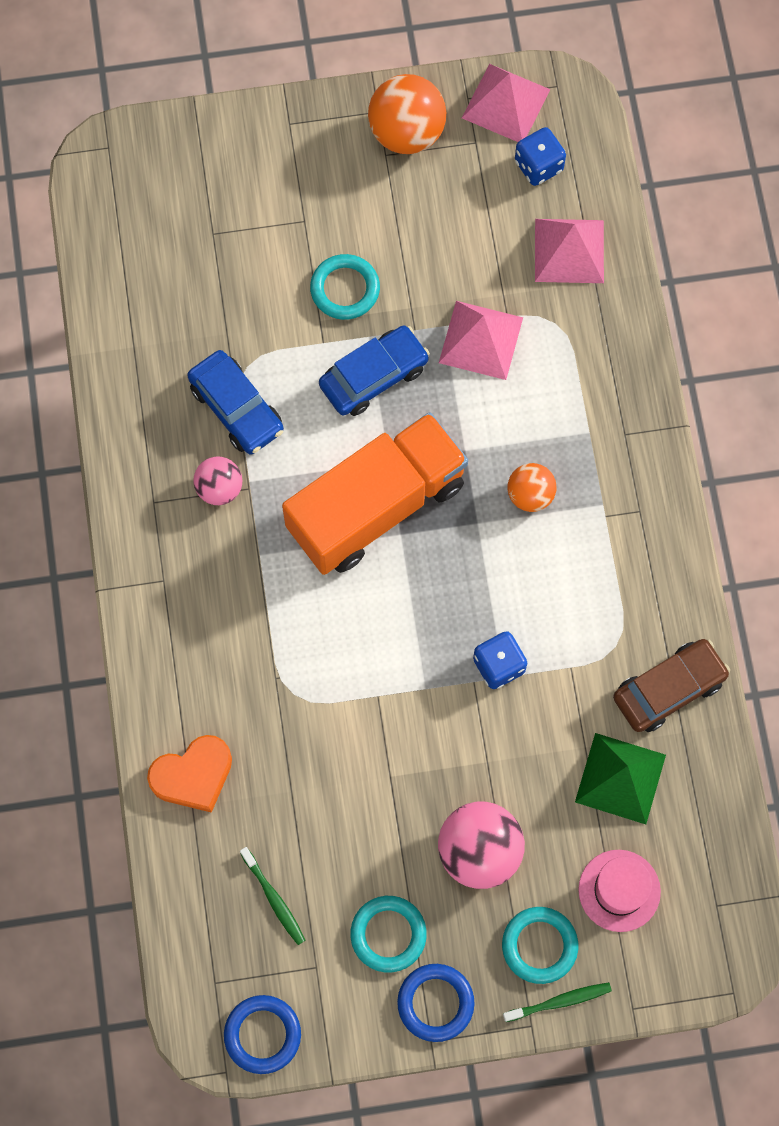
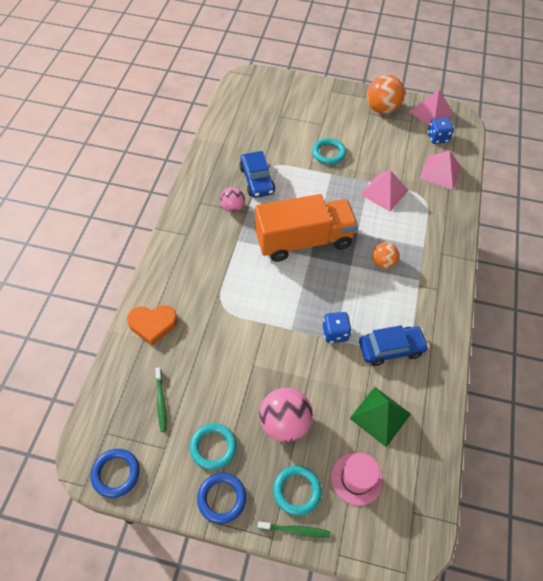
camera: 20 degrees right, 15 degrees down
(374, 376) = (326, 189): blue car -> blue car (391, 349)
(669, 689) = (424, 380): brown car -> none

